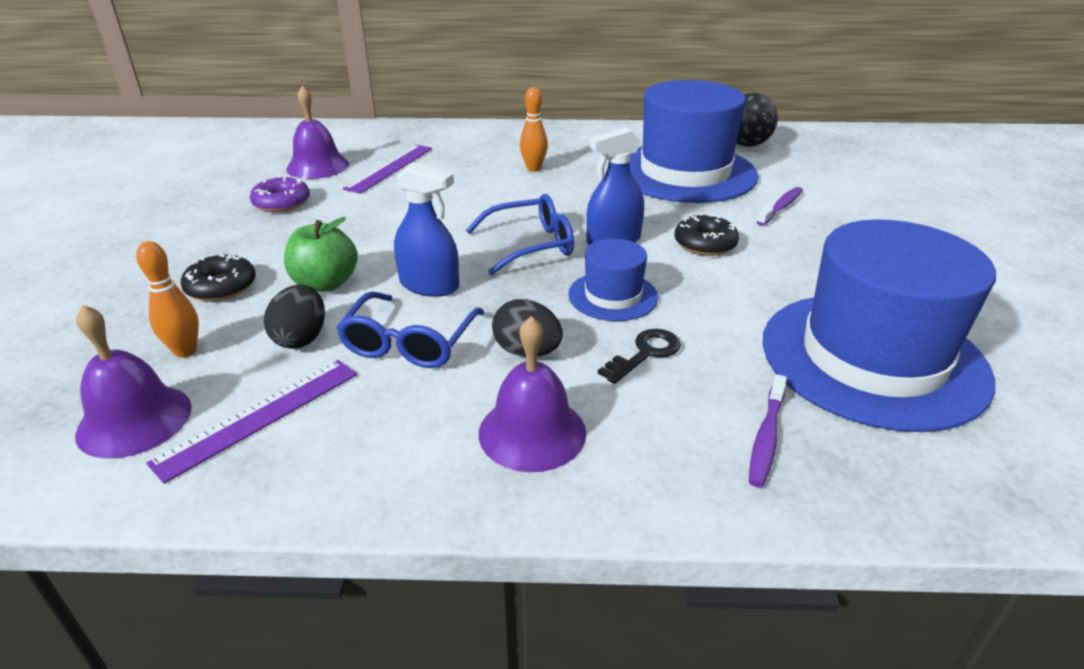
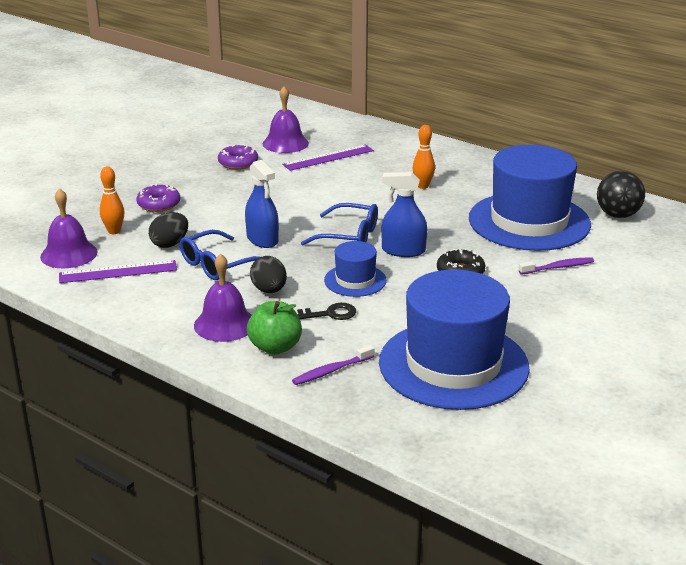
camera: 35 degrees right, 5 degrees down
(221, 287) = (159, 204): black donut -> purple donut
(325, 284) = (210, 220): green apple -> green apple (275, 347)

